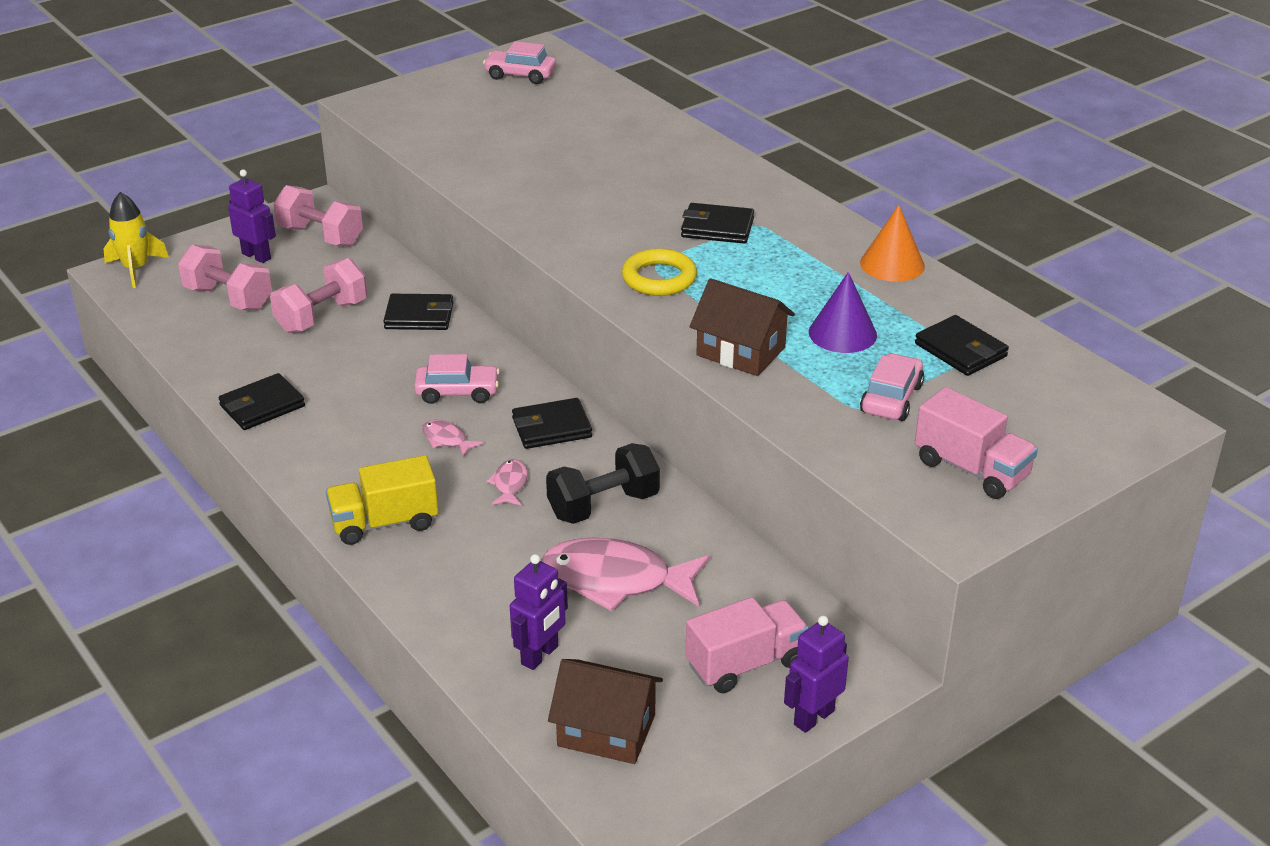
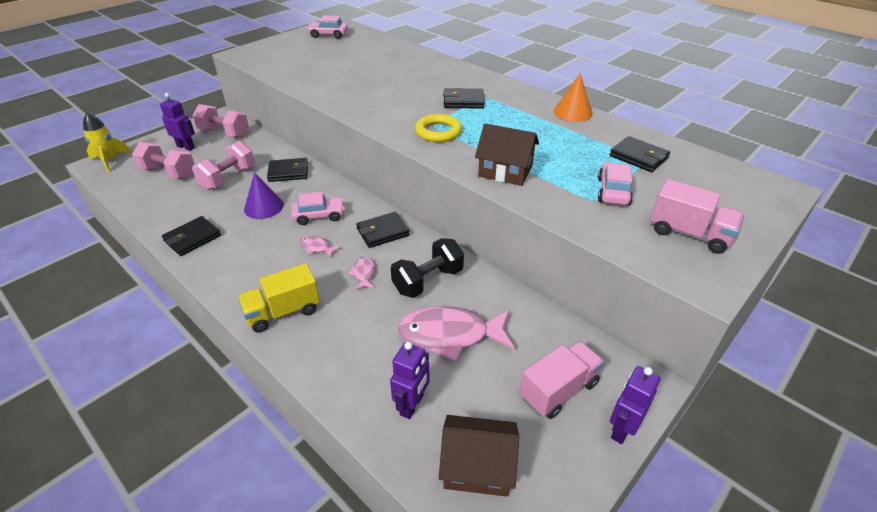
camera: 10 degrees left, 5 degrees up
(842, 333) = (563, 154): purple cone -> purple cone (264, 207)

